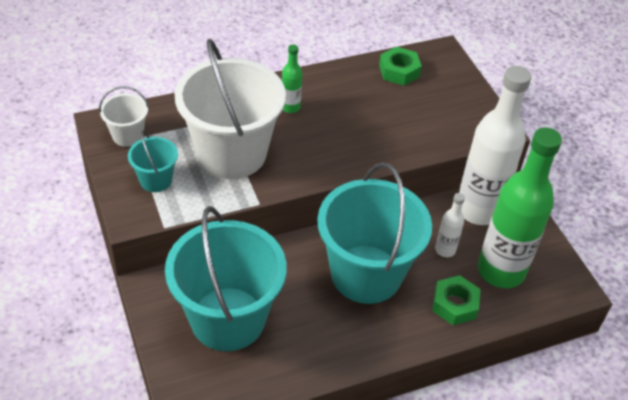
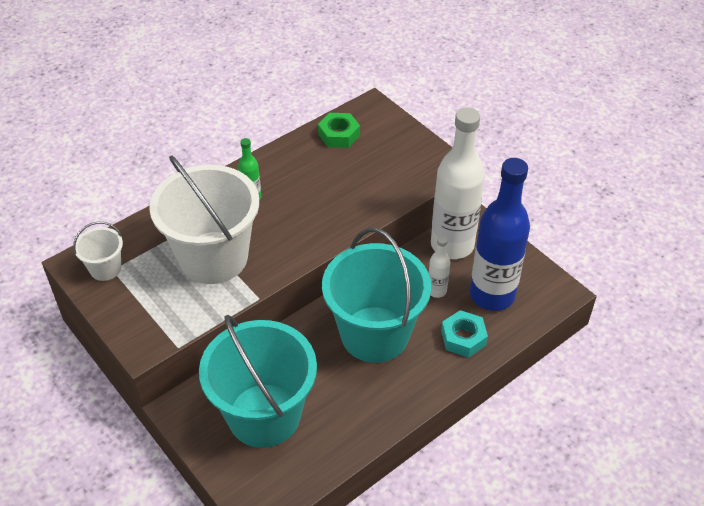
camera: 15 degrees left, 0 degrees up
(156, 180) = (151, 304): turquoise bucket -> none
(455, 304) = (463, 338): green nut -> turquoise nut
(501, 271) = (492, 295): green bottle -> blue bottle

